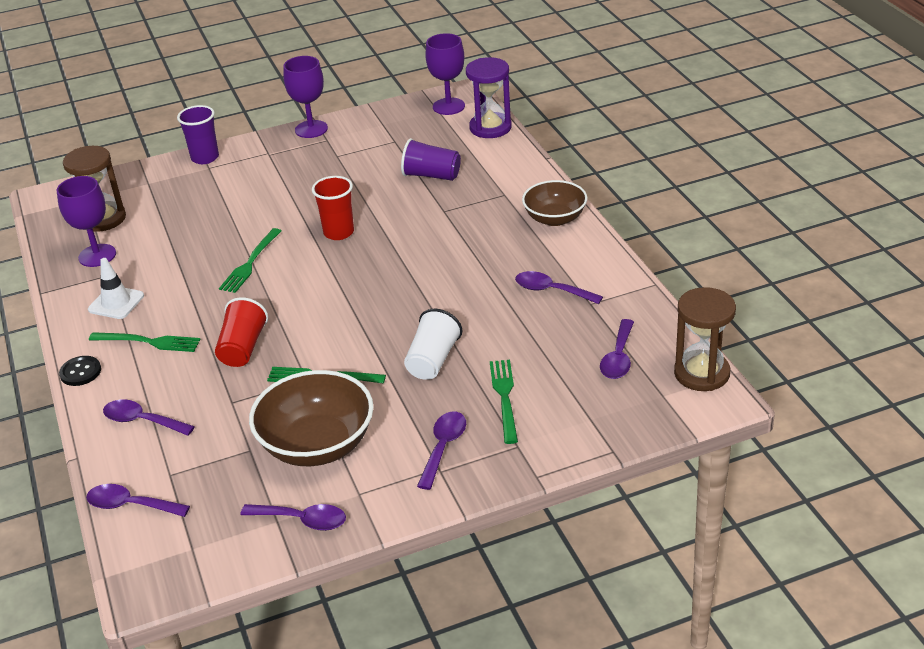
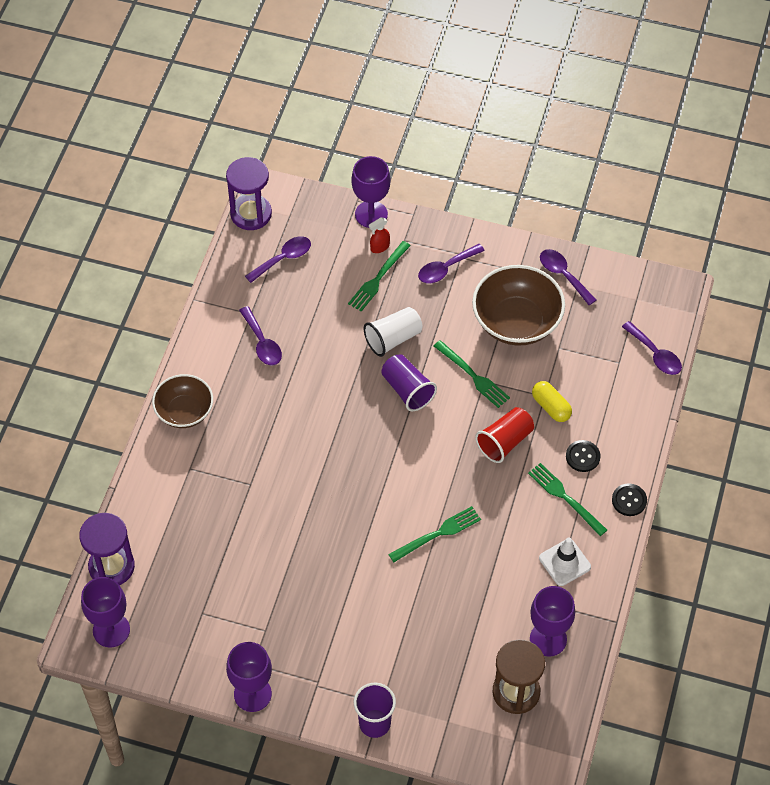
camera: 145 degrees left, 20 degrees up
(142, 421) = (611, 420): purple spoon -> none
(153, 378) = (582, 457): none -> black button
(217, 397) = (551, 407): none -> yellow capsule
(338, 232) = (347, 520): red cup -> none
(431, 175) = (218, 537): purple cup -> purple cup (407, 390)
(536, 424) = (379, 247): none -> red spray bottle
(582, 448) = (371, 214): none -> purple goblet
(701, 373) = (251, 214): brown hourglass -> purple hourglass

